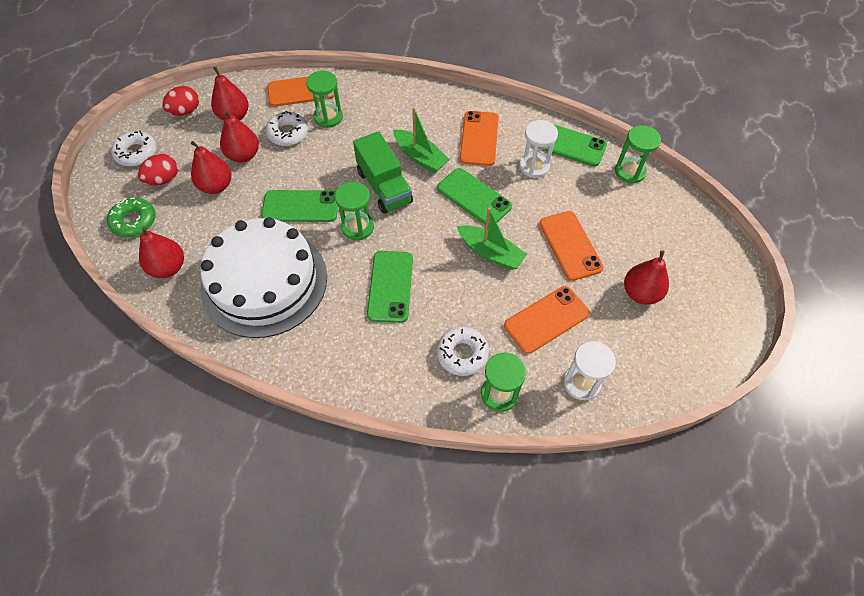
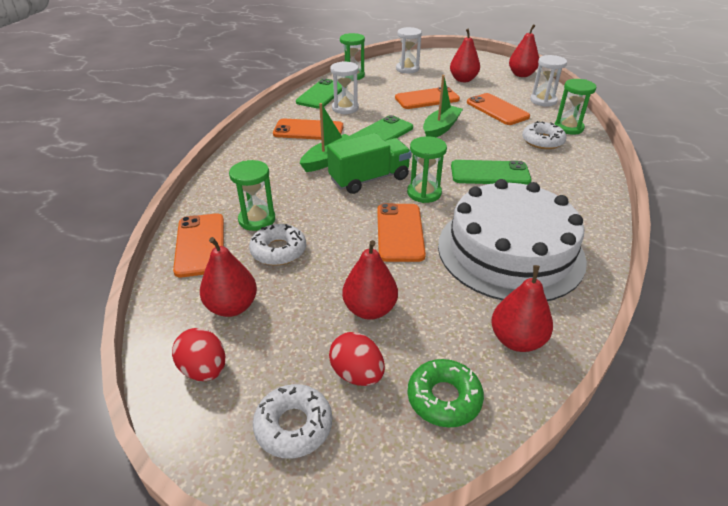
camera: 90 degrees left, 20 degrees down
(243, 155) = (313, 288): red pear -> red pear (521, 75)
(300, 206) = (400, 232): green phone -> orange phone
(666, 230) = (407, 69): none -> white hourglass

